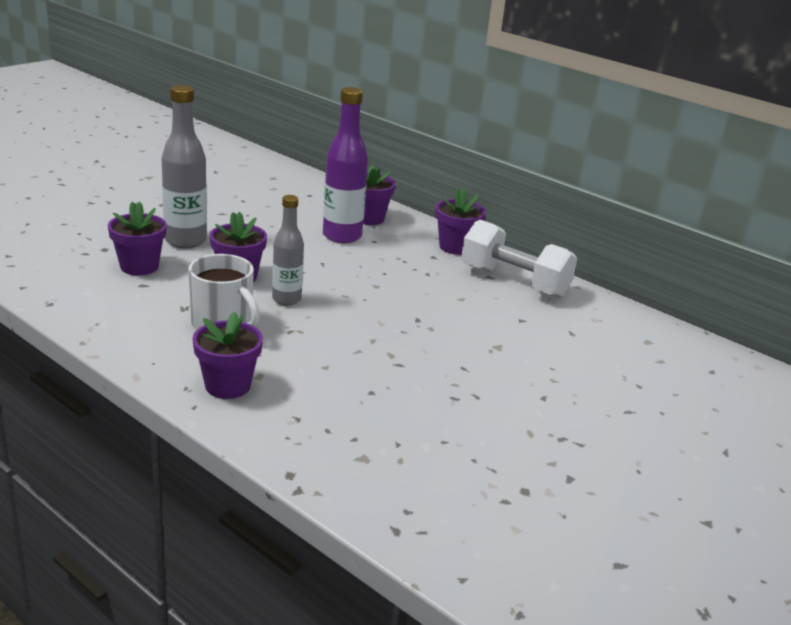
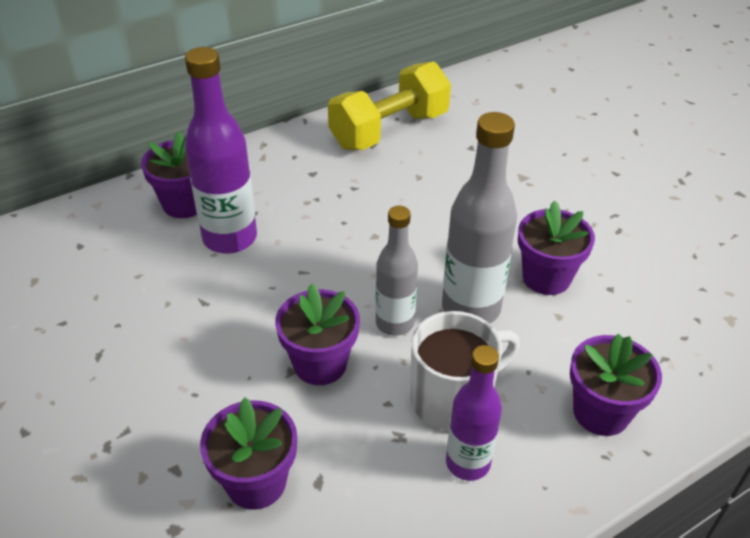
camera: 70 degrees left, 15 degrees up
(167, 333) = (467, 463): none -> purple bottle
(185, 241) = (183, 412): grey bottle -> grey bottle (471, 308)
(455, 247) = (293, 150): purple flower pot -> purple flower pot (546, 277)
(514, 282) = (389, 130): white dumbbell -> yellow dumbbell

